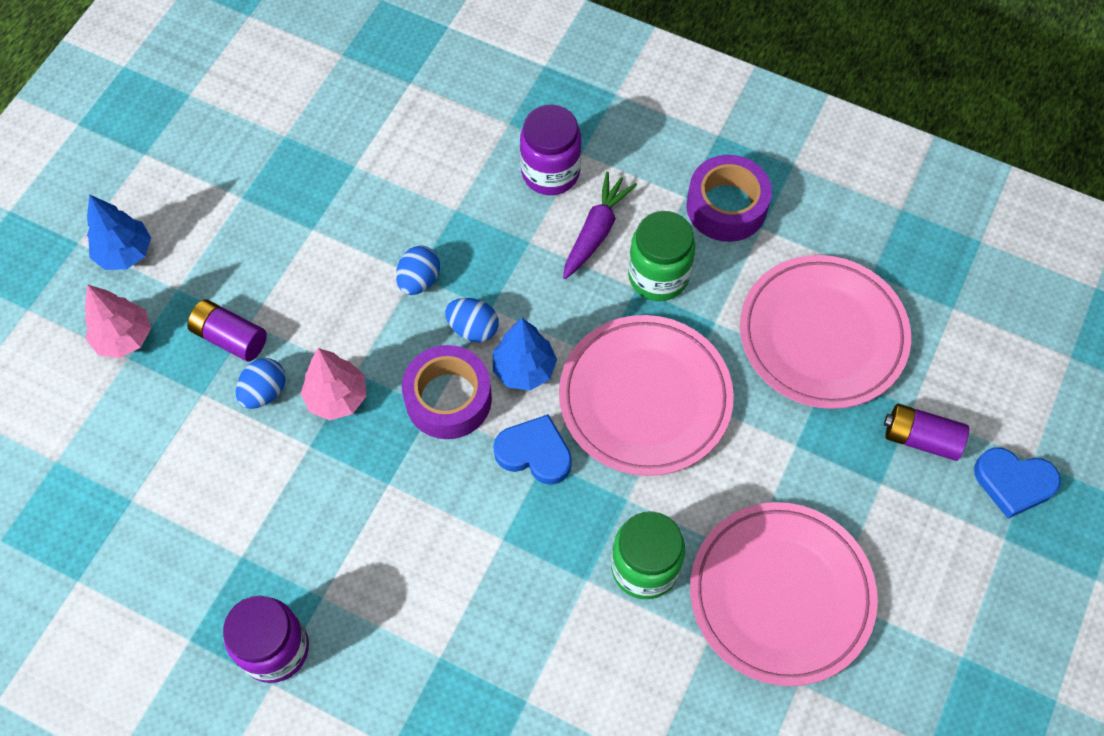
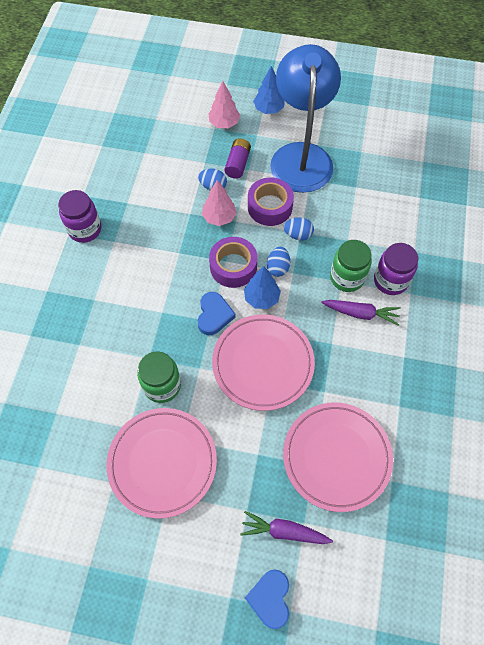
camera: 75 degrees right, 0 degrees up
(255, 230) = (301, 156): none -> blue lamp
(658, 276) = (343, 353): green jar -> green jar (347, 277)
(726, 206) = (406, 382): purple tape -> purple tape (270, 207)
(920, 438) = (284, 531): purple battery -> purple carrot

